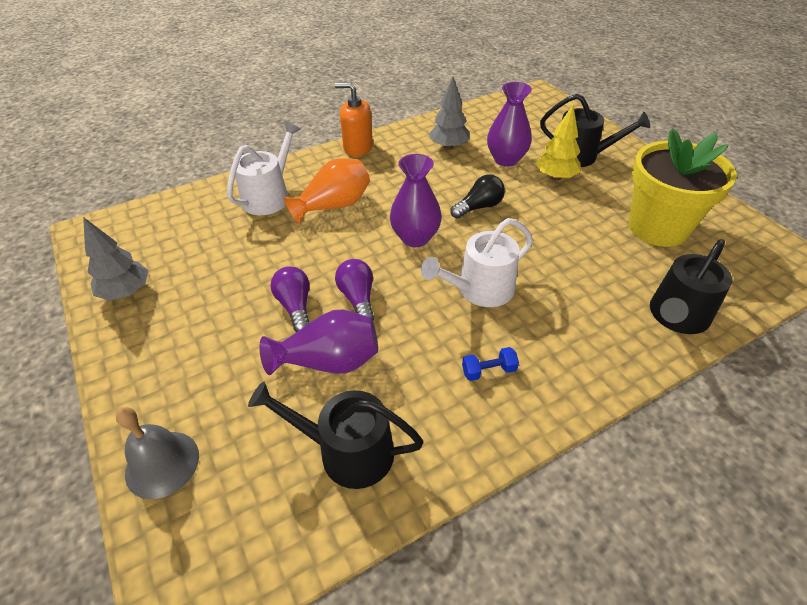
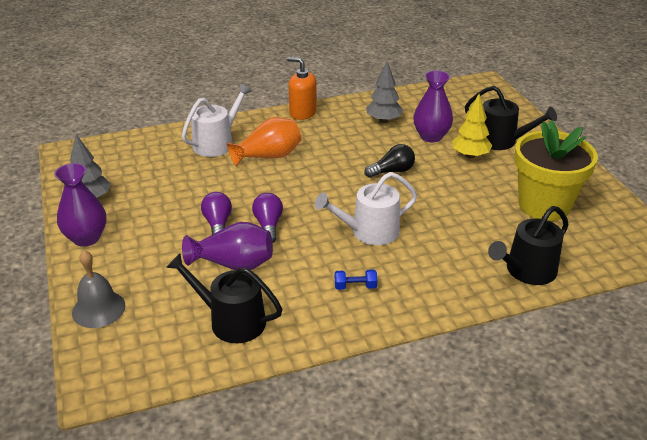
camera: 10 degrees right, 10 degrees down
(415, 238) = (329, 188): purple vase -> purple vase (86, 238)

